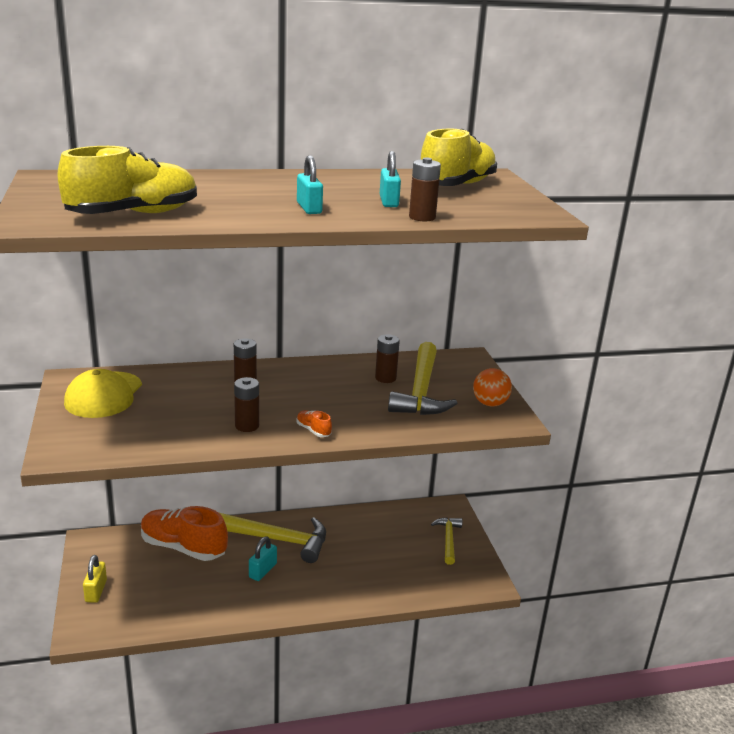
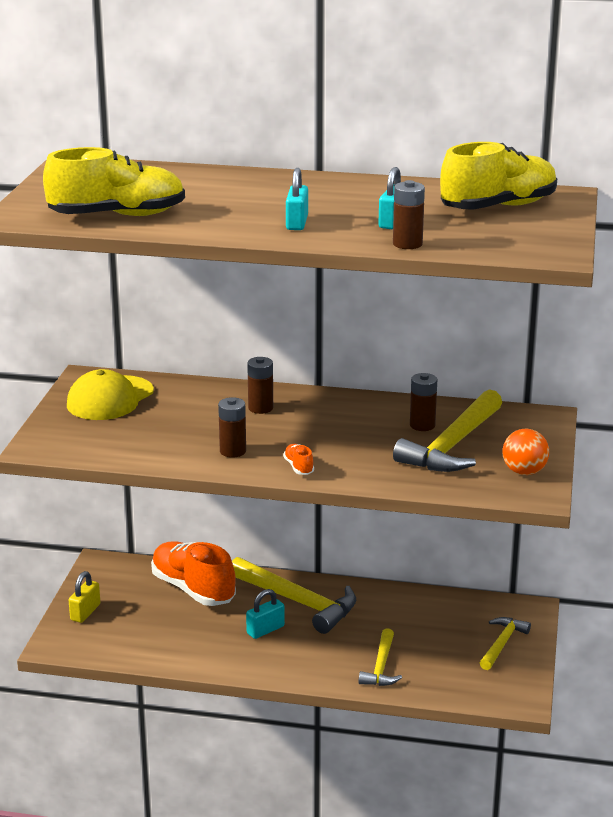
camera: 25 degrees right, 0 degrees up
(371, 581) = (381, 666): none -> yellow hammer

